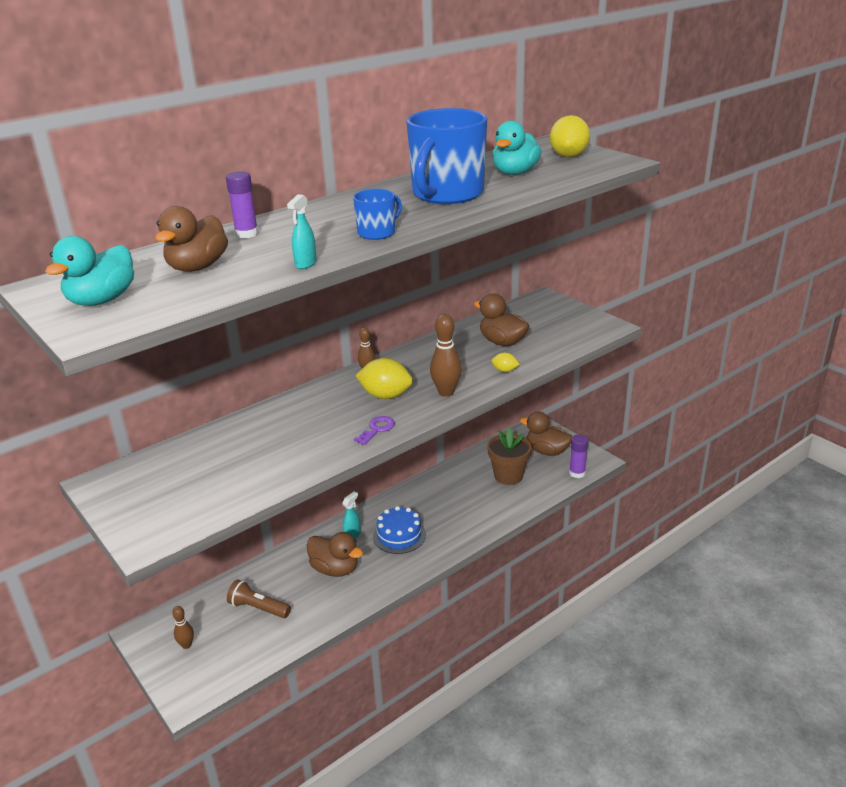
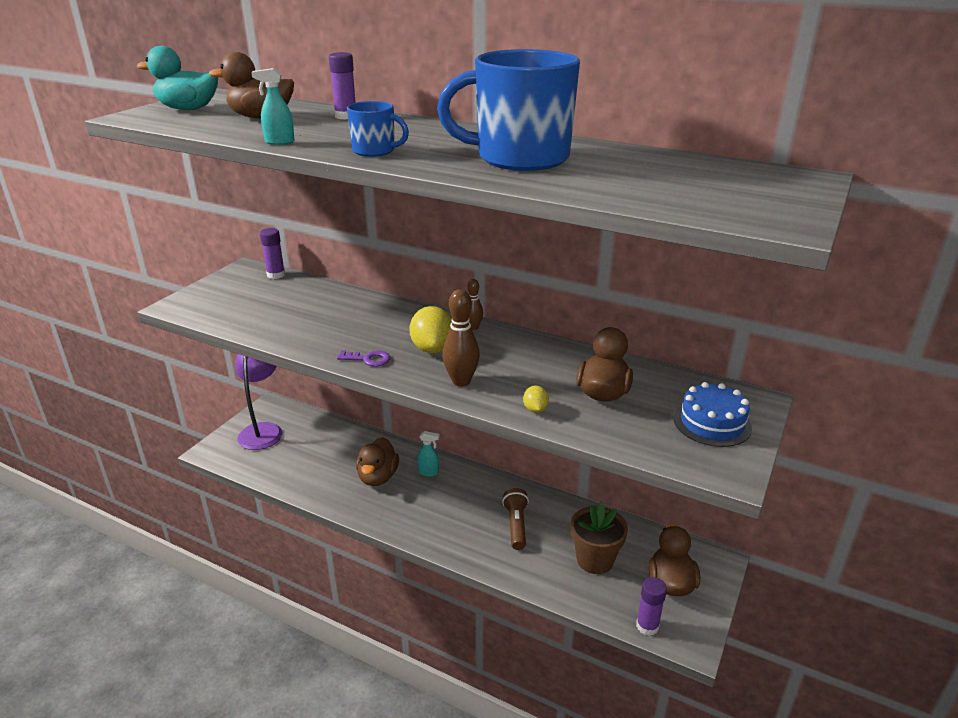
camera: 65 degrees right, 0 degrees up
(142, 462) = (276, 275): none -> purple glue stick
(186, 645) = (263, 430): brown bowling pin -> purple lamp
(258, 608) = (314, 451): brown flashlight -> brown flashlight (516, 525)
(399, 535) = (444, 503): blue cake -> blue cake (712, 423)
(515, 173) = (639, 175): turquoise duck -> none
(568, 156) = (757, 192): yellow lemon -> none

